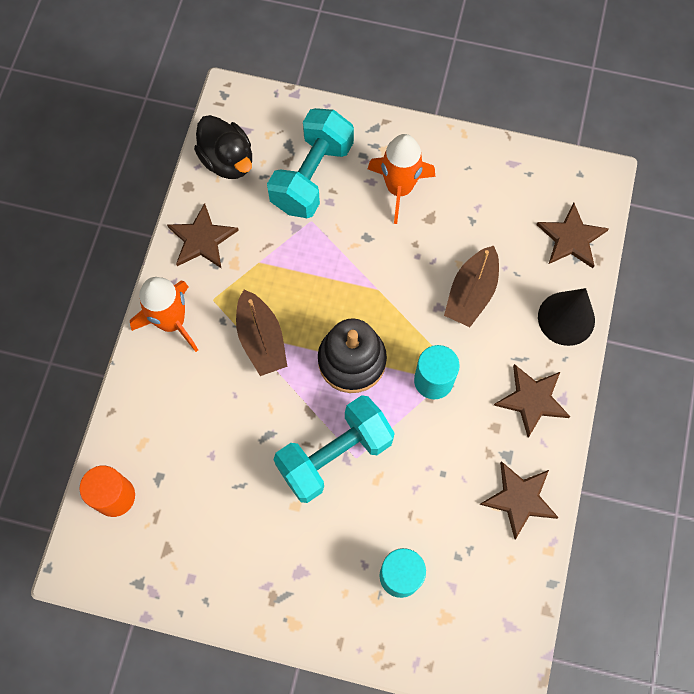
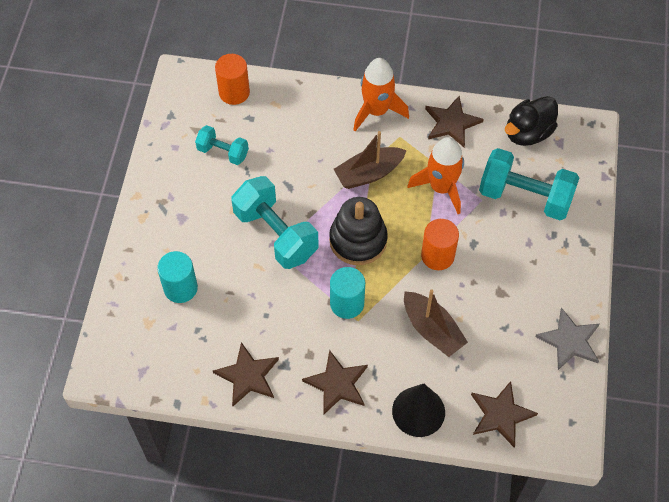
camera: 85 degrees right, 10 degrees down
(207, 515) = (223, 152): none -> turquoise dumbbell
(379, 276) = (437, 256): none -> orange cylinder
(399, 188) = (526, 265): orange rocket -> orange rocket (441, 187)
(471, 293) = (432, 330): brown boat -> brown boat turned 150 degrees counterclockwise
(490, 161) = (569, 341): none -> grey star

